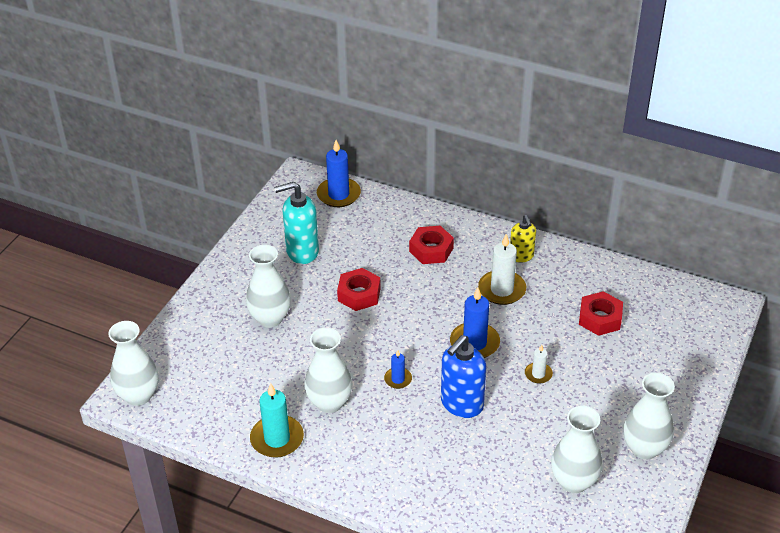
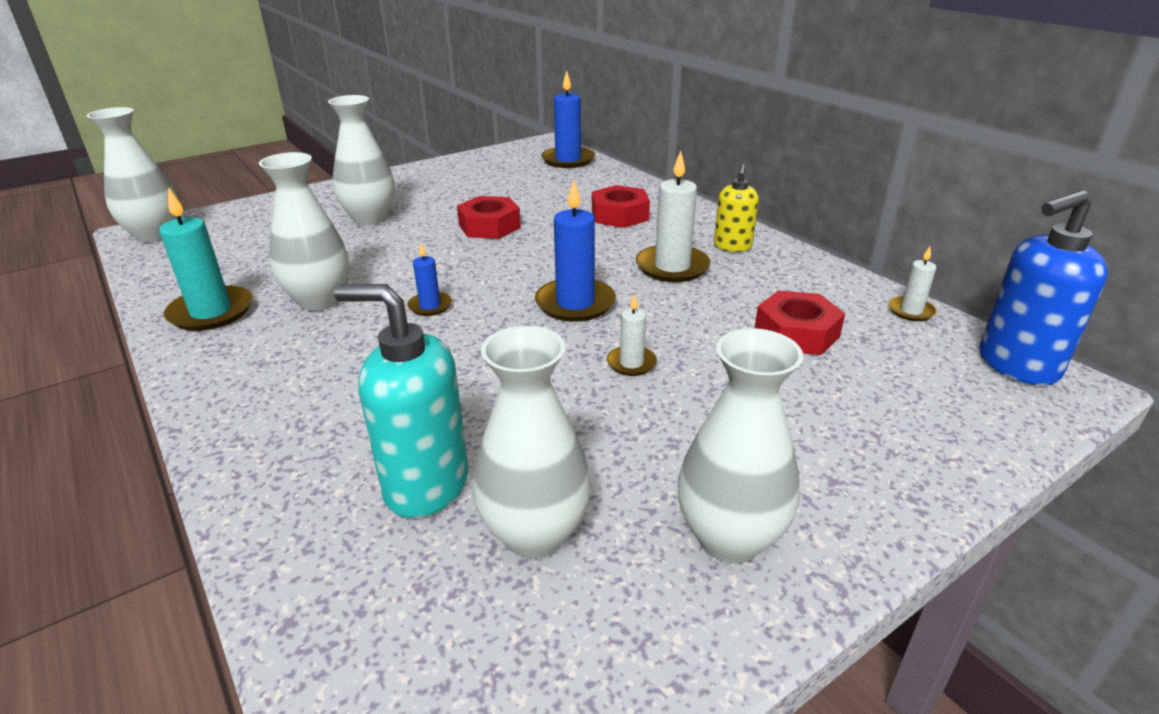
camera: 30 degrees right, 10 degrees down
(302, 252) = (475, 185): turquoise soap dispenser -> turquoise soap dispenser (425, 485)
(461, 404) = (477, 358): blue soap dispenser -> blue soap dispenser (1016, 365)
(643, 277) = (911, 311): none -> white candle

